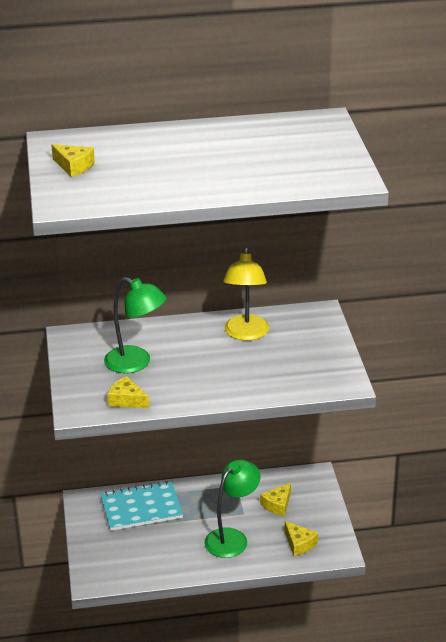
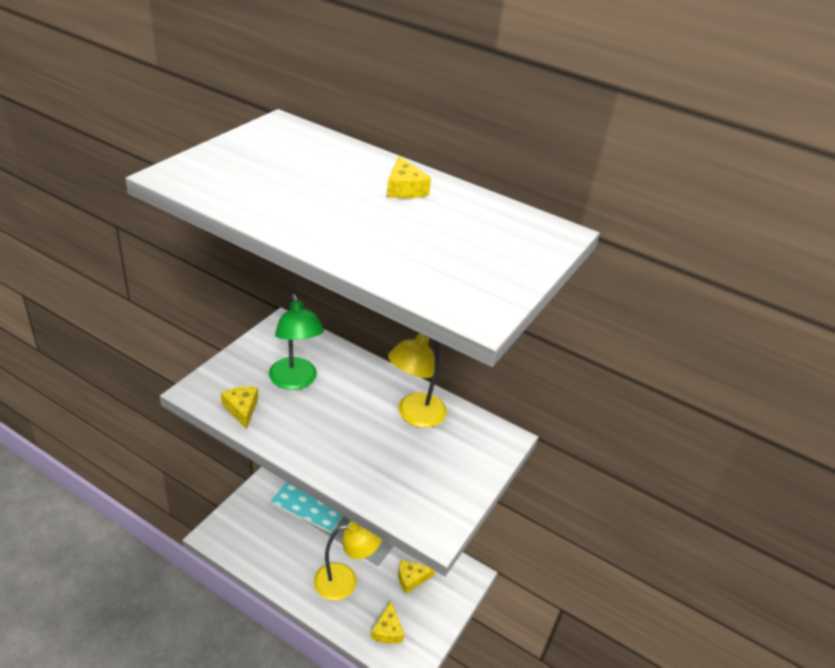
camera: 35 degrees right, 5 degrees up
(74, 166) = (252, 151): yellow cheese -> yellow cheese (404, 189)
(232, 538) = (345, 581): green lamp -> yellow lamp

